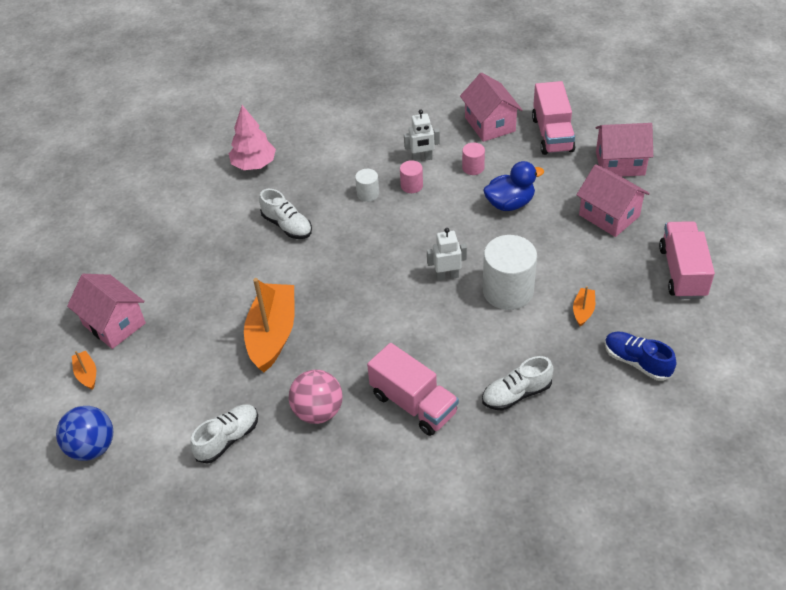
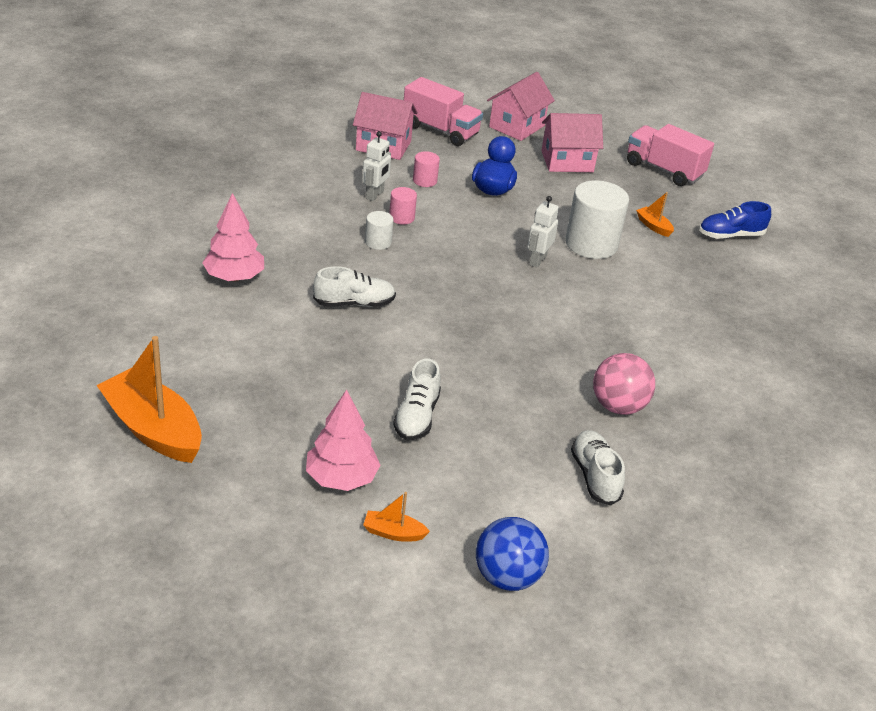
camera: 60 degrees left, 10 degrees down
(114, 324) = (341, 478): pink house -> pink tree
(272, 334) = (490, 384): orange boat -> orange boat (153, 429)
(413, 404) = (664, 352): pink truck -> none
(516, 394) = (706, 300): white shoe -> white shoe (416, 416)

